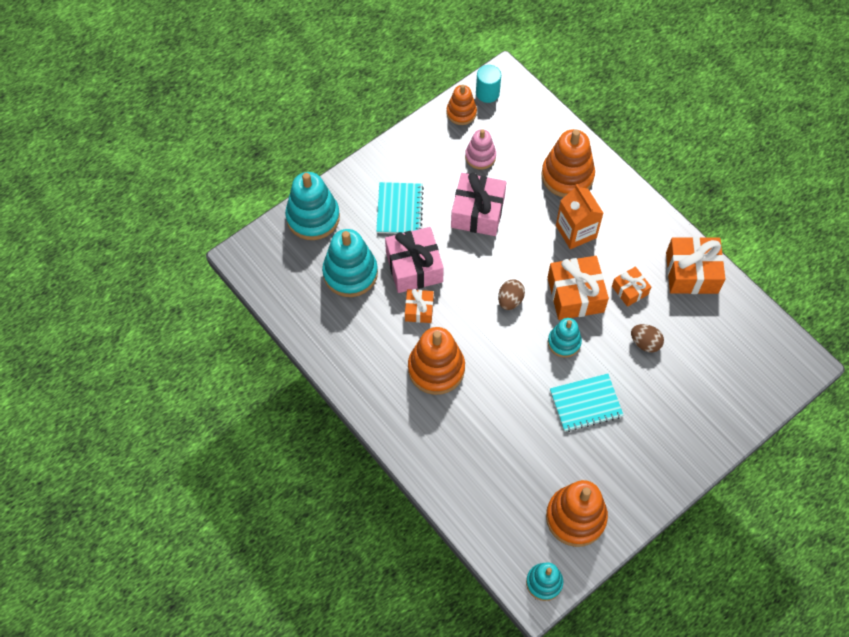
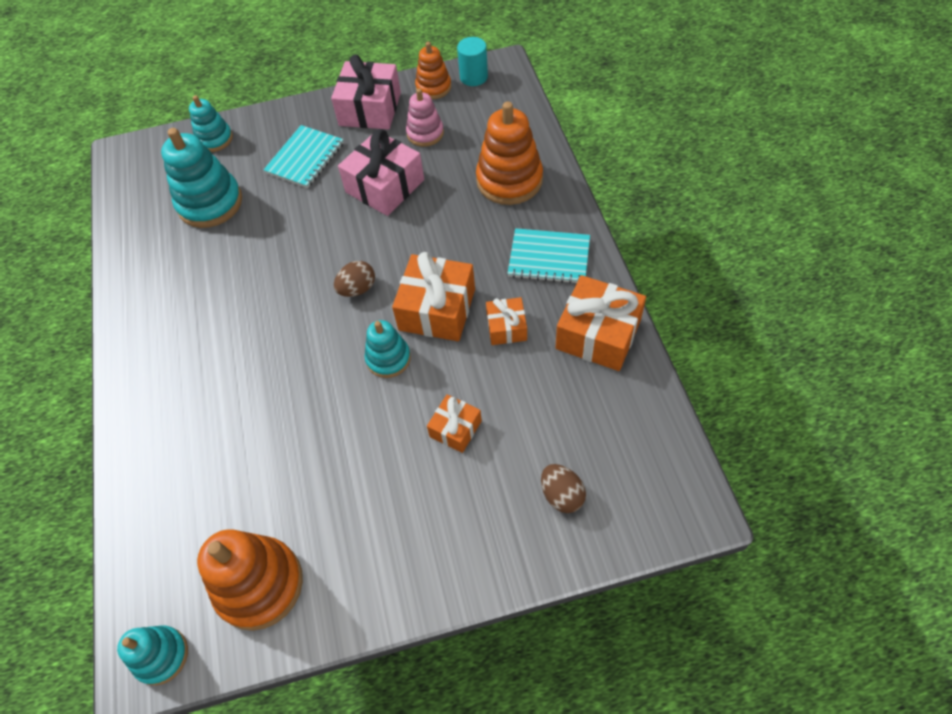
camera: 30 degrees right, 5 degrees down
(313, 217) = (214, 139): turquoise stacking toy -> turquoise stacking toy, size x0.59
(414, 267) = (278, 219): pink gift -> pink gift (370, 109)
(419, 310) = (252, 264): orange gift -> orange gift (455, 429)
(436, 369) = (224, 333): orange stacking toy -> none
(576, 231) = (482, 241): orange carton -> none
(585, 403) = (367, 442): turquoise notebook -> turquoise notebook (549, 257)
(645, 343) = (487, 397): brown egg -> brown egg (561, 495)

